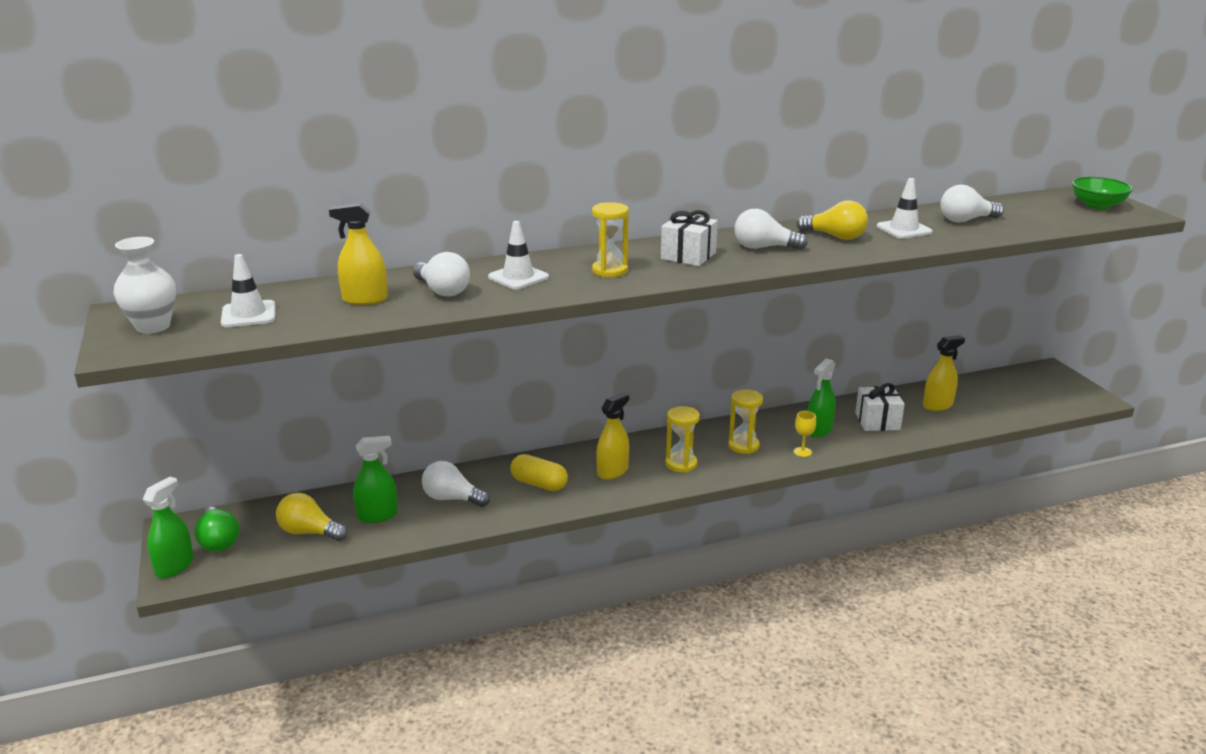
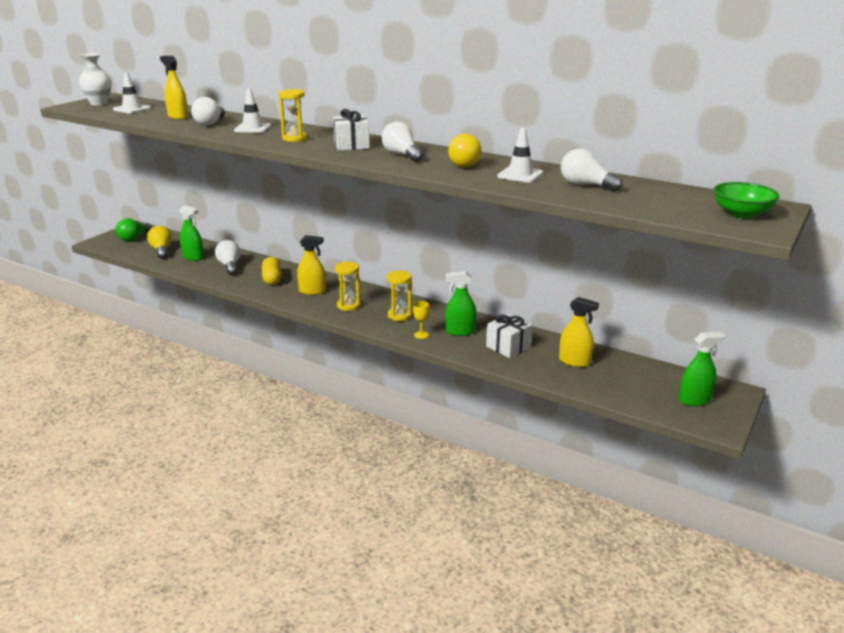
camera: 50 degrees right, 0 degrees up
(174, 566) = (106, 239): green spray bottle -> green spray bottle (694, 400)

